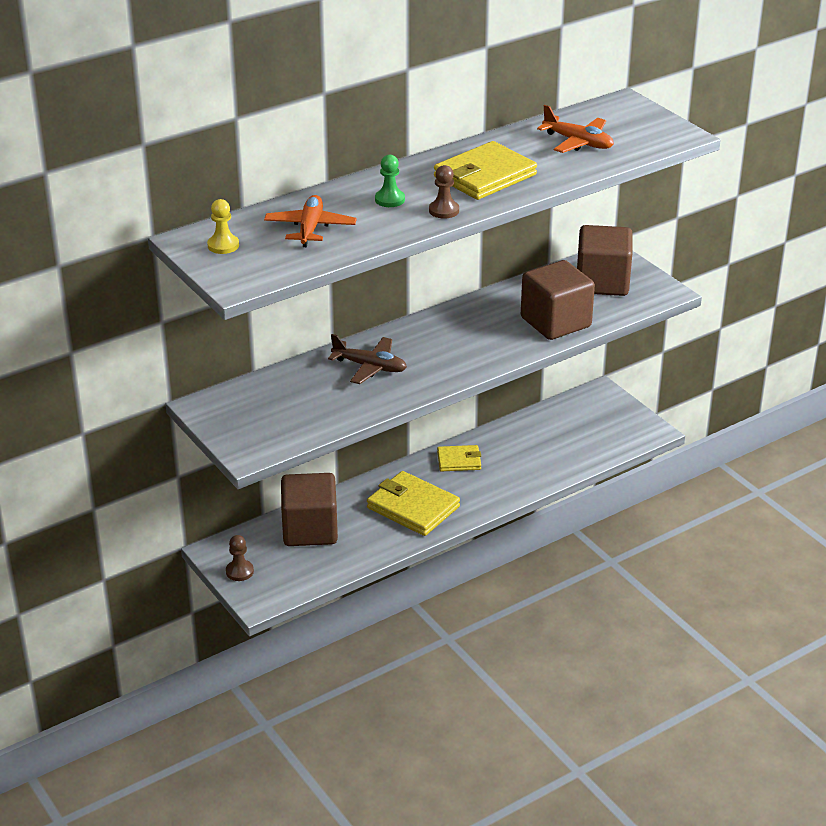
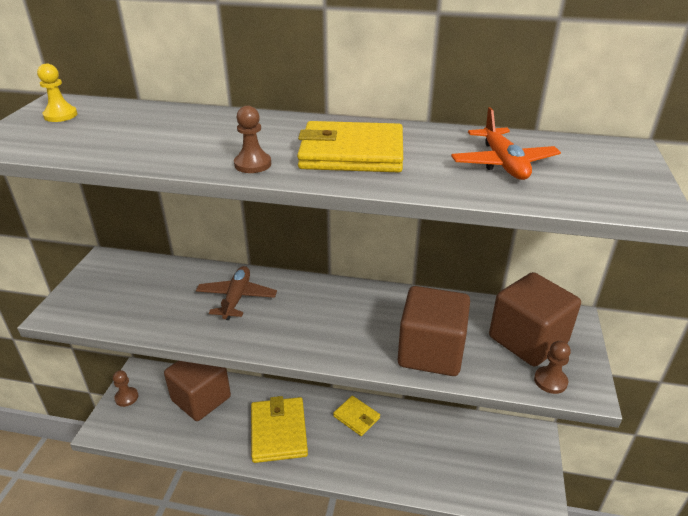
camera: 45 degrees right, 0 degrees up
(310, 228) = (134, 130): orange plane -> none
(370, 367) = (236, 298): brown plane -> brown plane turned 150 degrees counterclockwise
(389, 200) = (235, 136): green pawn -> none
(644, 298) = (550, 381): none -> brown pawn

